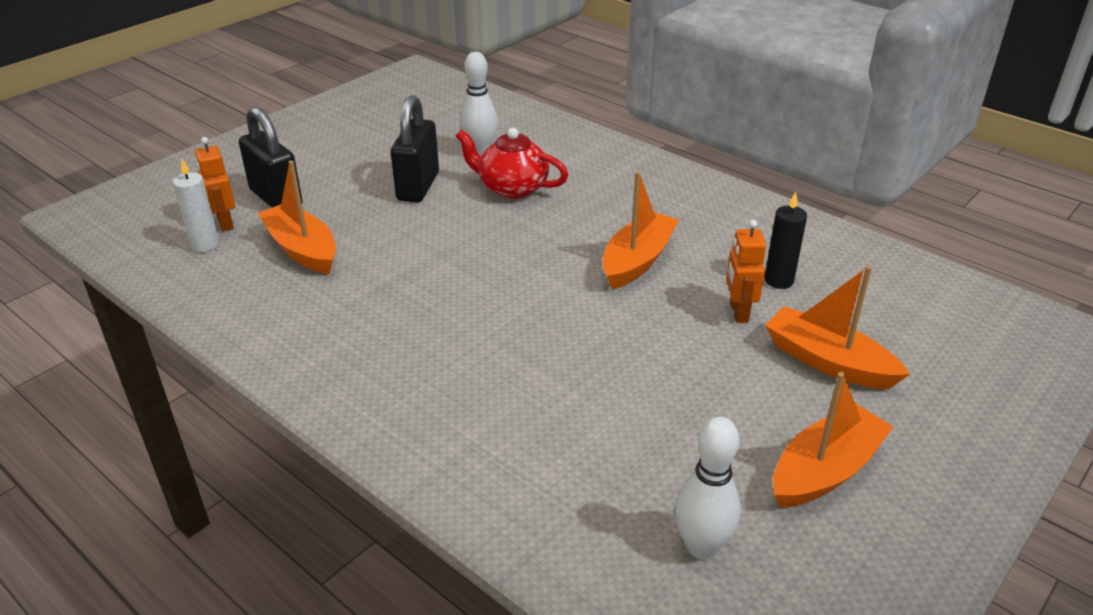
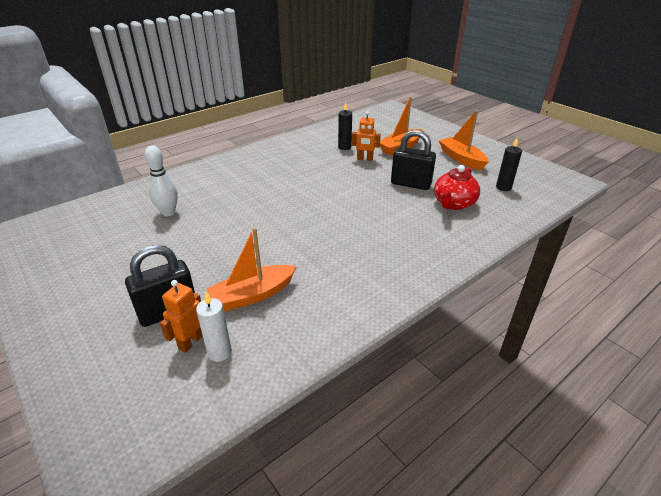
camera: 80 degrees left, 0 degrees up
(225, 223) = (191, 342): orange robot -> orange robot turned 135 degrees clockwise
(418, 186) = (197, 240): black padlock -> black padlock (410, 184)
(512, 188) = (223, 205): red teapot -> red teapot (453, 204)
(637, 261) = (317, 176): orange boat -> none
(701, 547) = (503, 187): white bowling pin -> black candle

